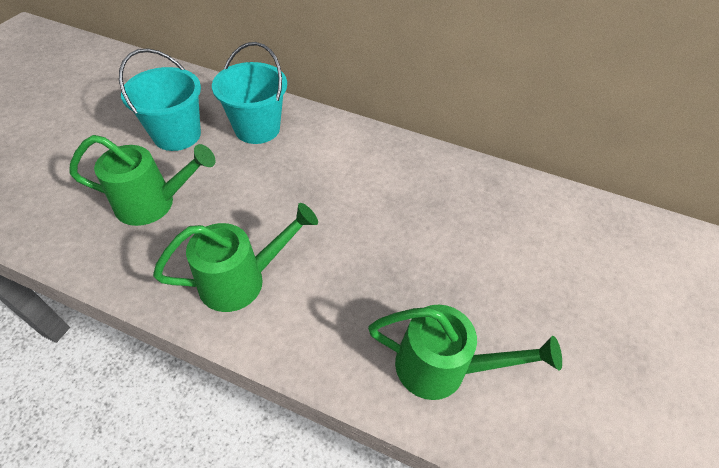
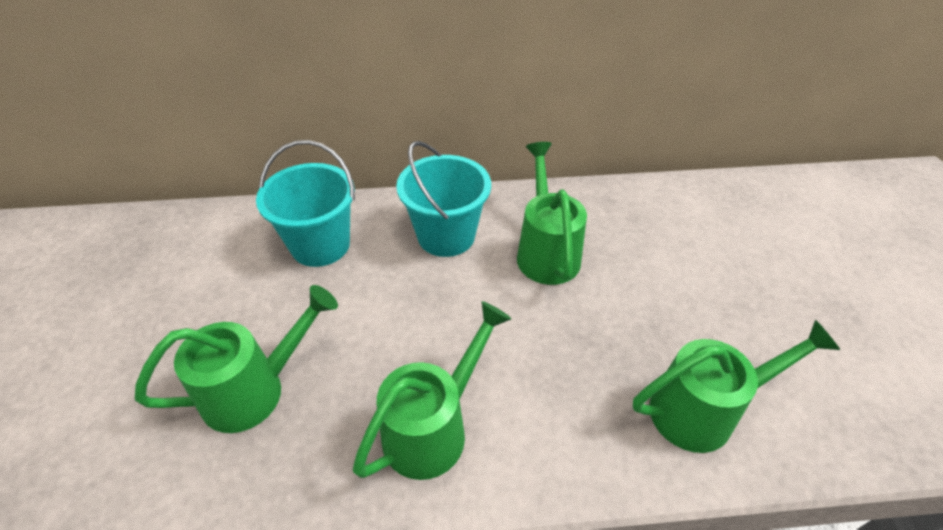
camera: 25 degrees left, 5 degrees down
(177, 135) = (223, 293): turquoise bucket -> turquoise bucket (446, 236)
(412, 199) = (546, 252): none -> green watering can

